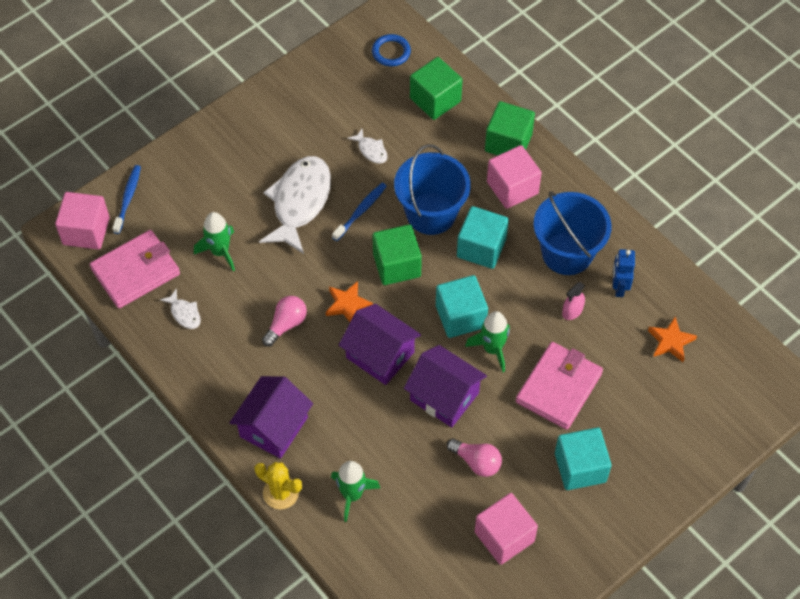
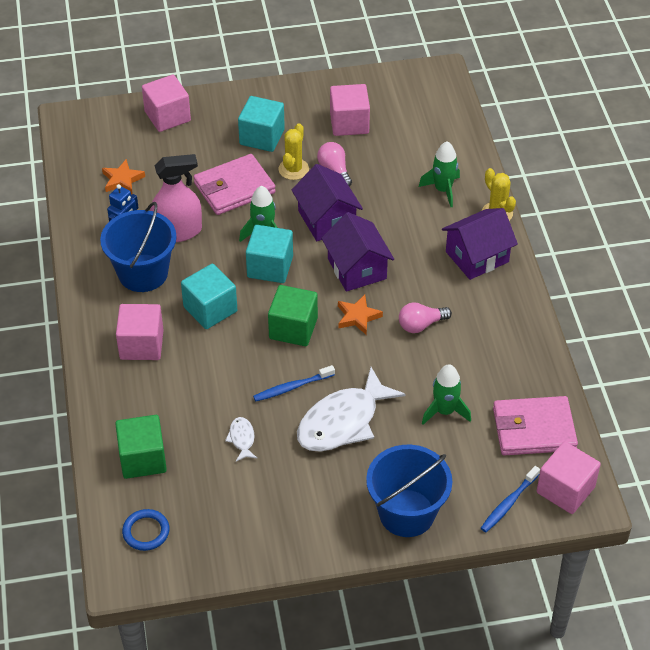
camera: 150 degrees left, 10 degrees down
(184, 313) = (506, 373): white fish -> none
(431, 213) = (230, 356): blue bucket -> blue bucket (406, 513)
(508, 143) = (110, 385): green cube -> none
(518, 442) = (293, 169): none -> yellow cactus
(572, 311) = (177, 231): pink spray bottle -> pink spray bottle, size x2.08
(695, 443) = (167, 116): none -> pink cube

